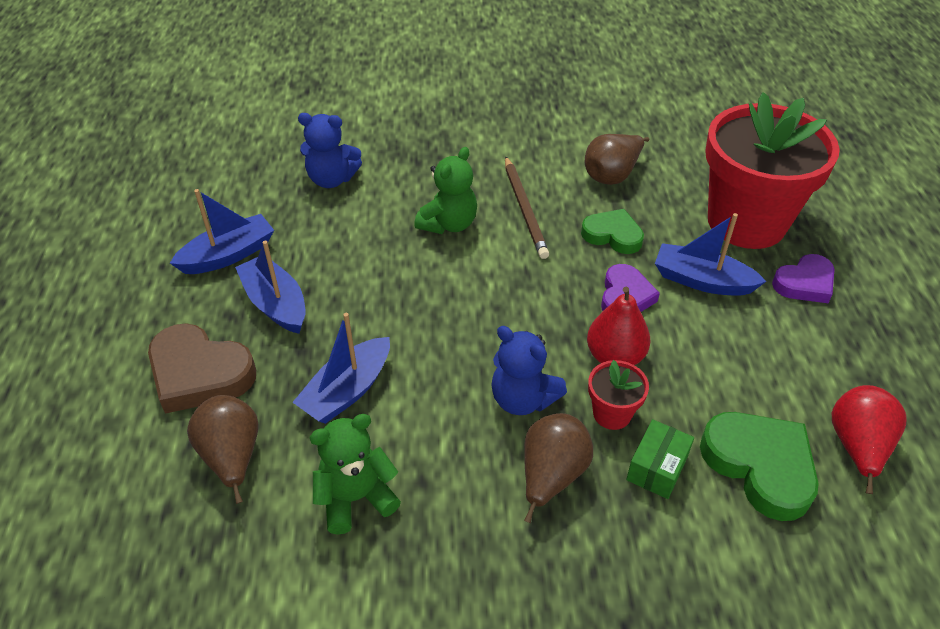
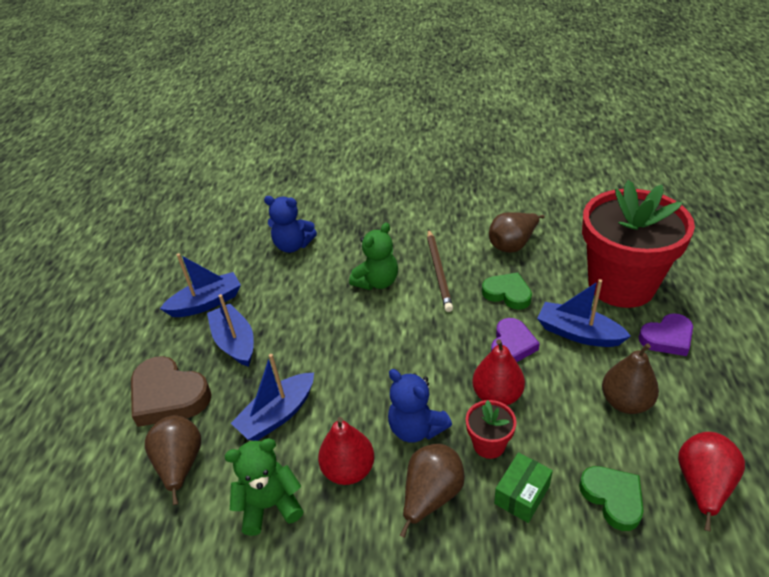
camera: 10 degrees right, 5 degrees down
(447, 451) = (349, 470): none -> red pear
(760, 466) = (613, 498): green heart -> green heart, size x0.65
(764, 358) = (625, 402): none -> brown pear

